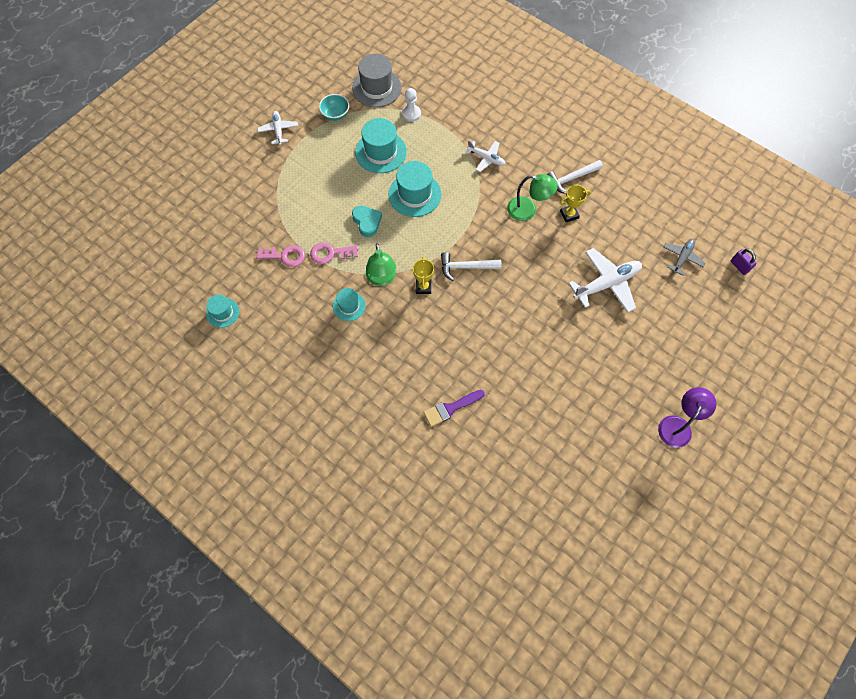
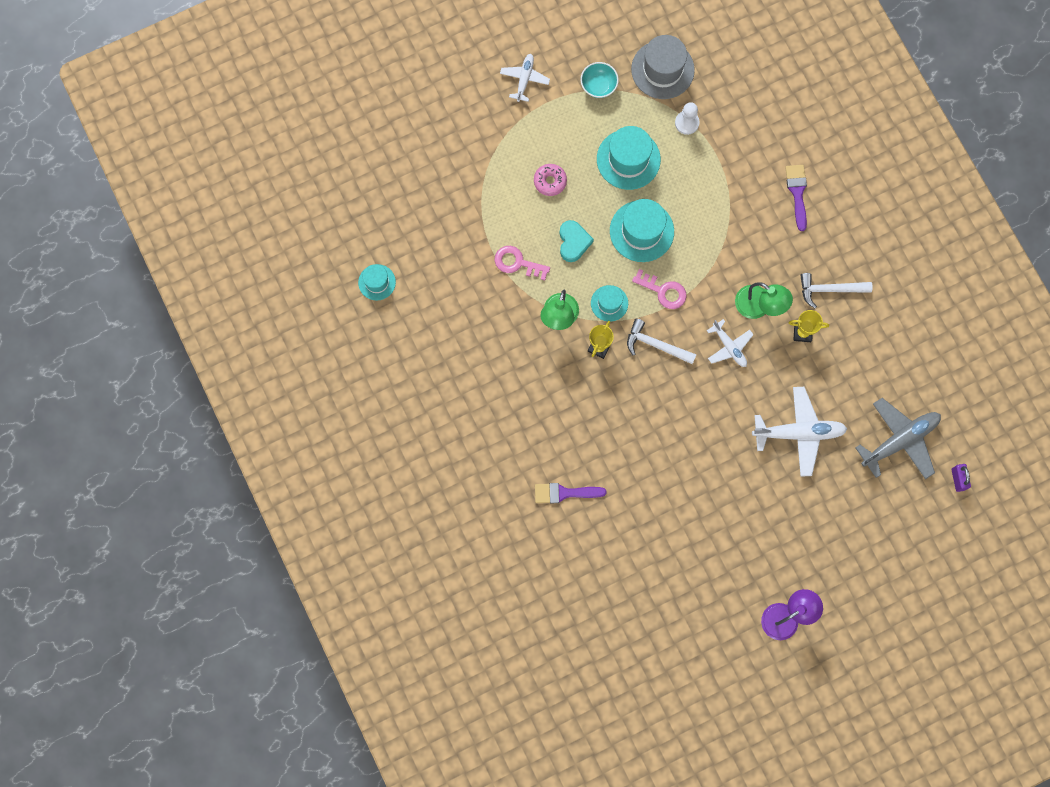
camera: 25 degrees right, 10 degrees up
(285, 256) = (467, 244): pink key -> pink key (663, 291)
(329, 188) = (550, 181): none -> pink donut
(349, 306) = (510, 334): turquoise hat -> turquoise hat (609, 303)
(486, 158) = (745, 221): white plane -> white plane (729, 347)
(513, 127) = (797, 193): none -> purple brush
(682, 258) = (900, 440): grey plane -> grey plane, size x1.72

